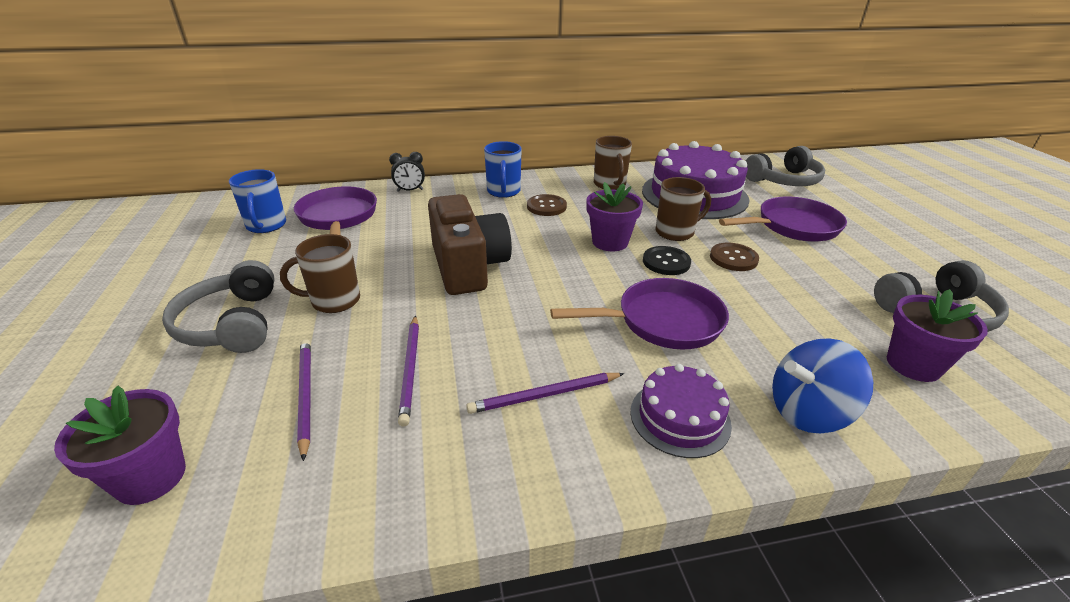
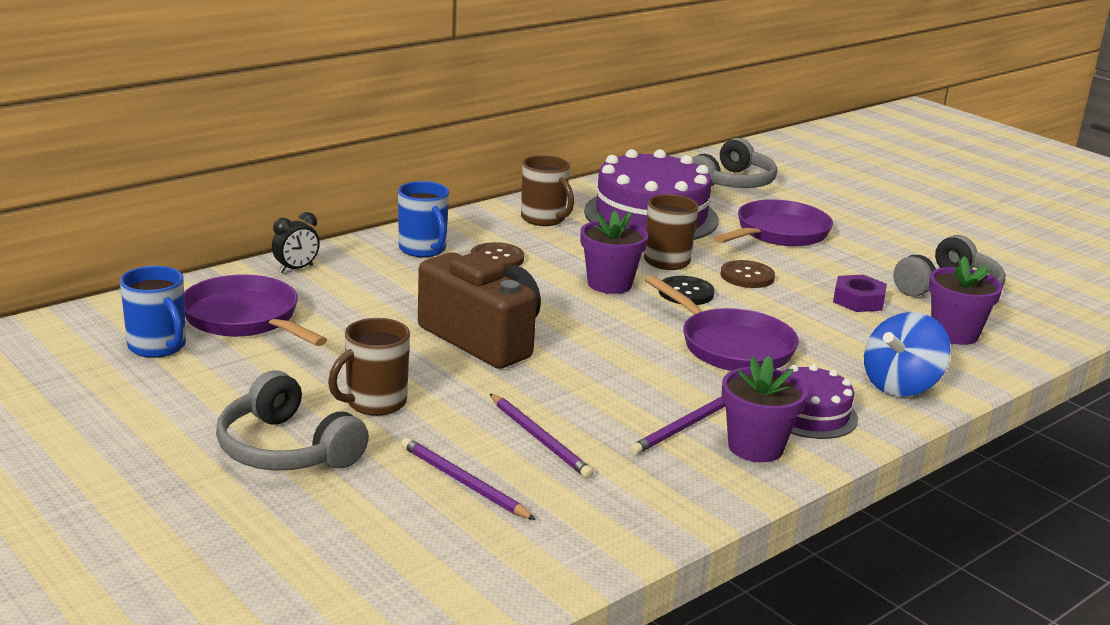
camera: 30 degrees left, 10 degrees down
(151, 477) = (404, 571): purple flower pot -> purple flower pot (755, 447)
(662, 321) = (731, 346): purple pan -> purple pan turned 90 degrees clockwise
(826, 303) = (858, 300): none -> purple nut

